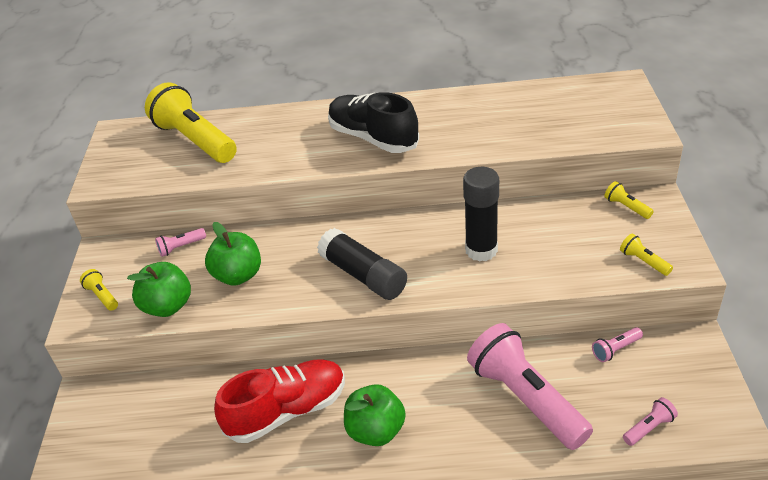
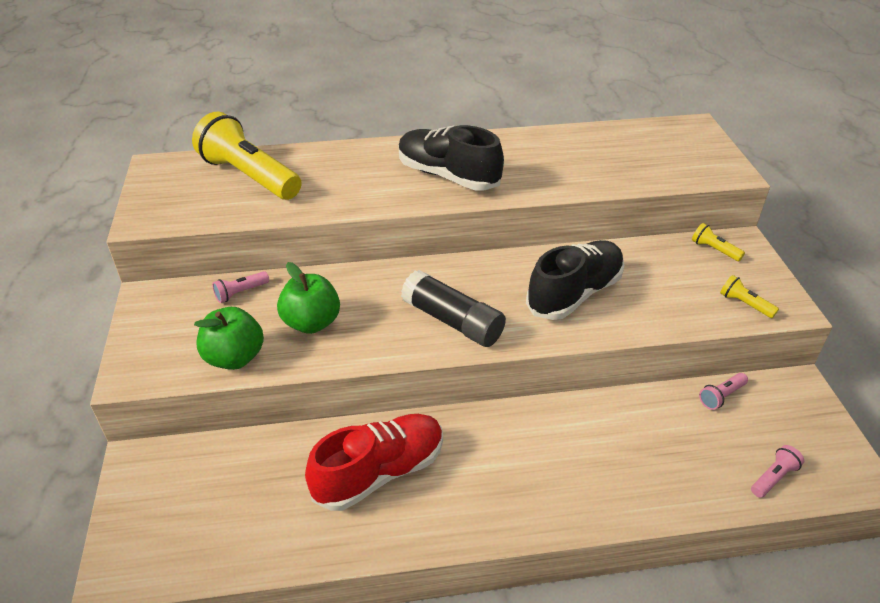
camera: 10 degrees left, 0 degrees up
(102, 296) = (155, 347): yellow flashlight -> none
(376, 431) = (483, 491): green apple -> none
(481, 250) = (574, 294): black glue stick -> black shoe
(525, 399) = (639, 451): pink flashlight -> none

